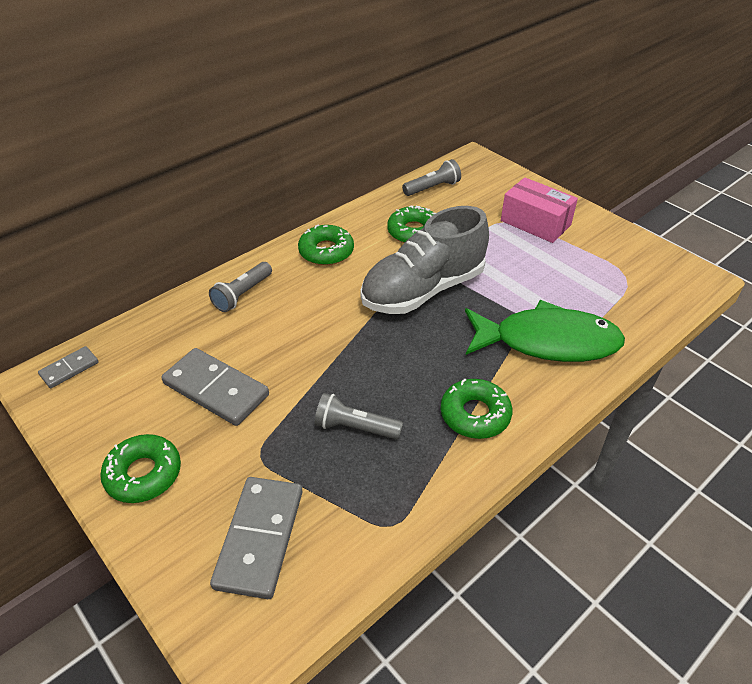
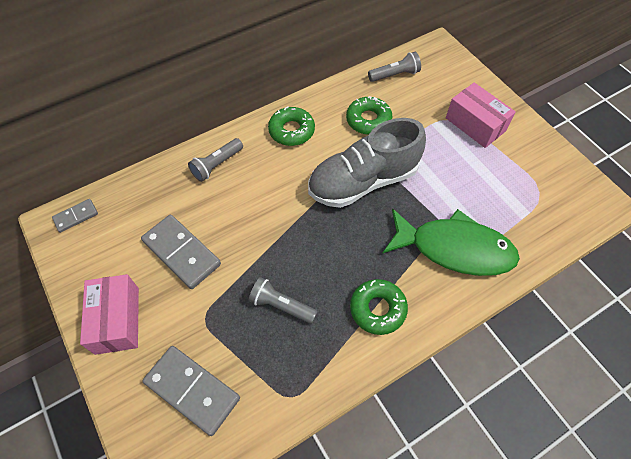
camera: 10 degrees right, 15 degrees up
(143, 474) = (117, 320): green donut -> pink box
(260, 538) = (192, 390): grey domino -> grey domino turned 75 degrees counterclockwise

